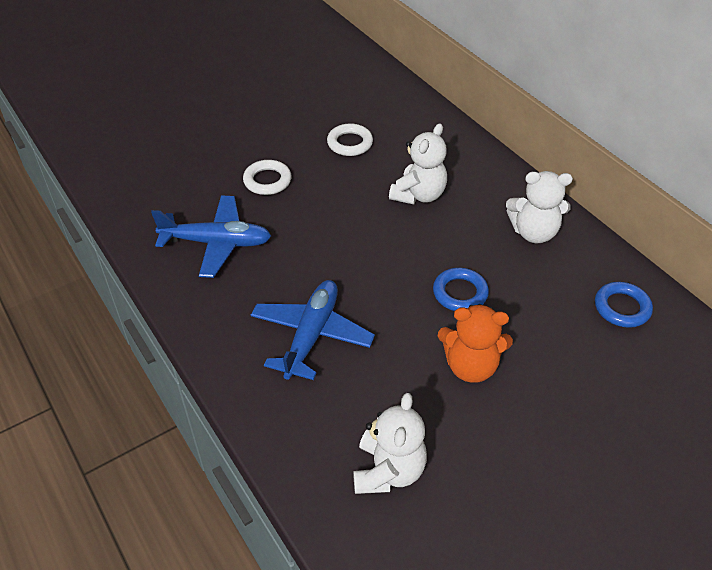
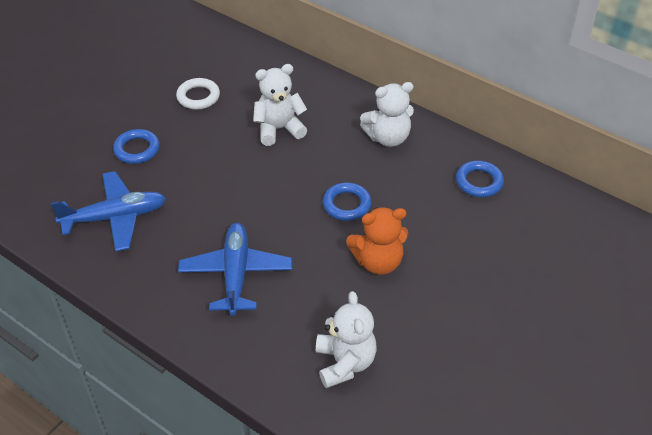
camera: 20 degrees left, 0 degrees up
(267, 181) = (137, 149): white ring -> blue ring
(419, 195) = (279, 129): white teddy bear -> white teddy bear turned 120 degrees counterclockwise

